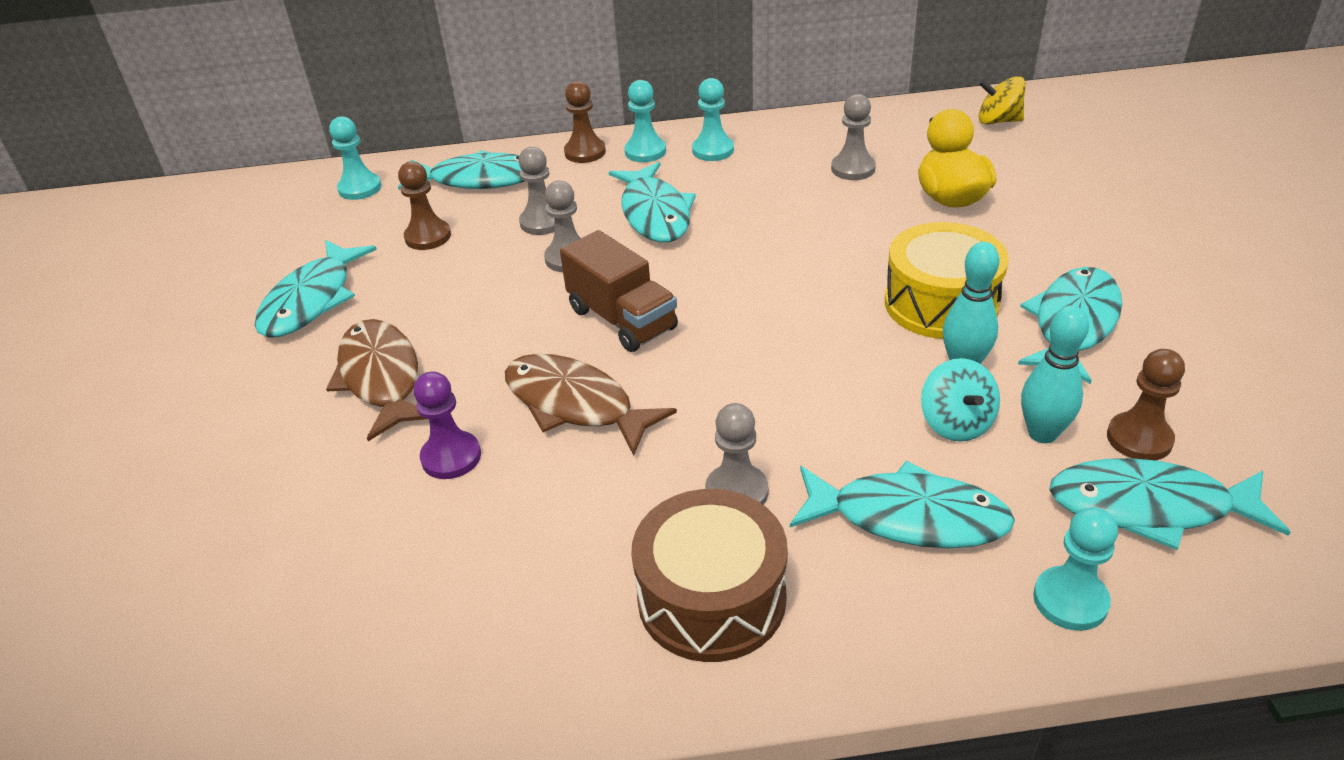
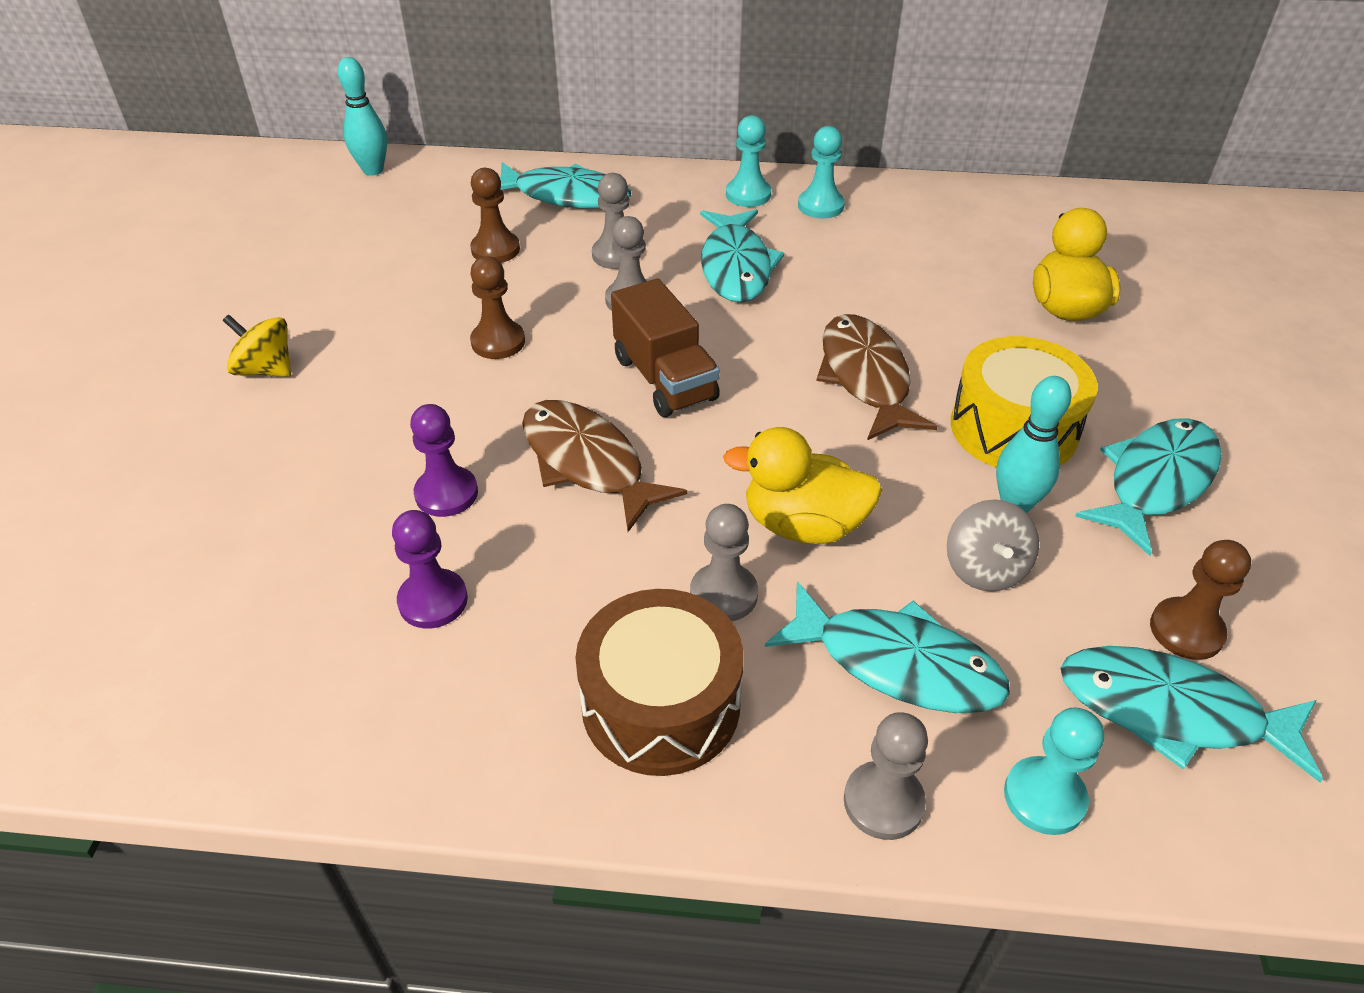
camera: 10 degrees right, 5 degrees up
(312, 300) = (361, 297): turquoise fish -> none
(360, 188) = (444, 184): turquoise pawn -> none
(381, 378) = (404, 394): brown fish -> brown fish (865, 377)
(469, 554) = (433, 601): none -> purple pawn
(585, 152) = (684, 184): brown pawn -> brown pawn (498, 342)
(787, 418) = (803, 525): none -> yellow duck
(853, 169) = (967, 254): grey pawn -> grey pawn (883, 802)
(956, 423) = (985, 569): turquoise spinning top -> grey spinning top
(998, 121) = (1150, 226): yellow spinning top -> yellow spinning top (266, 370)
(1042, 433) = (1077, 601): turquoise bowling pin -> turquoise bowling pin (373, 170)

